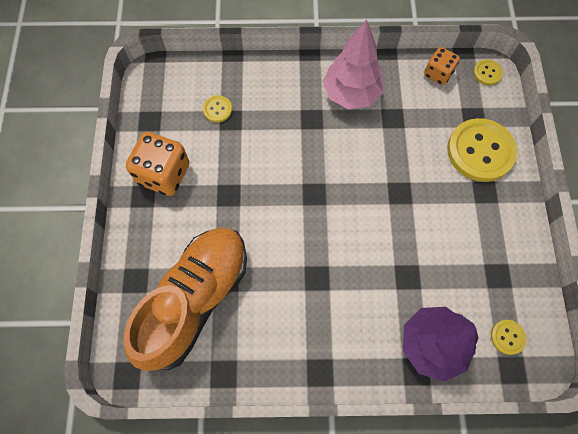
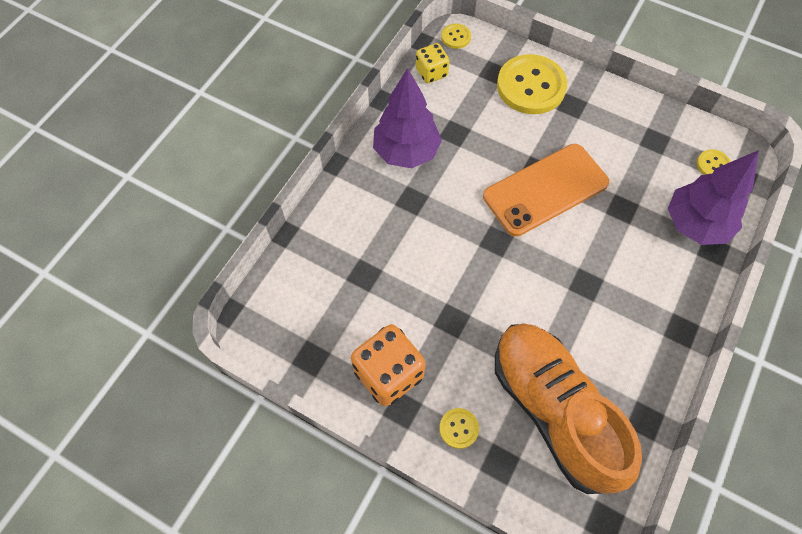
camera: 60 degrees left, 5 degrees down
(217, 109) = (343, 281): yellow button -> yellow button (459, 428)
(351, 94) = (406, 152): pink tree -> purple tree
(385, 208) = (545, 190): none -> orange phone
(438, 74) = (431, 73): orange dice -> yellow dice

